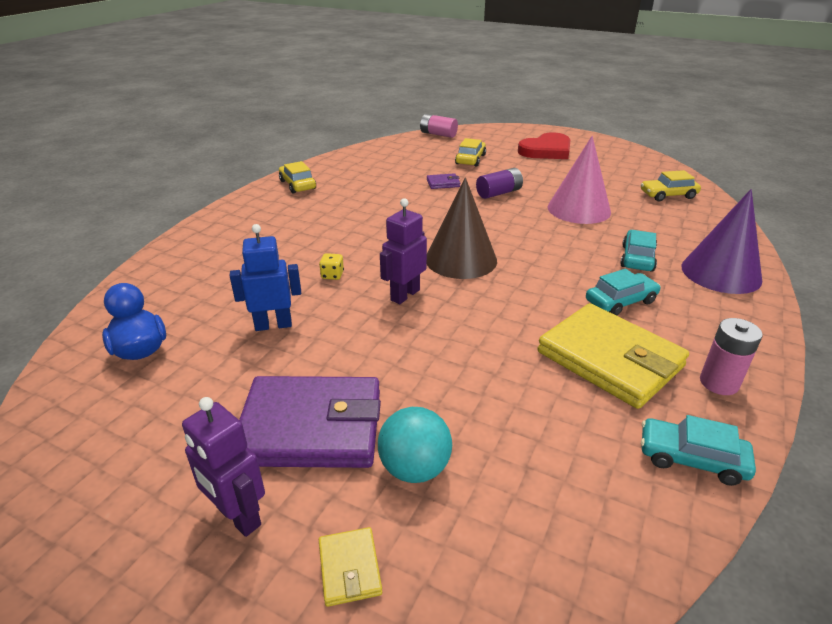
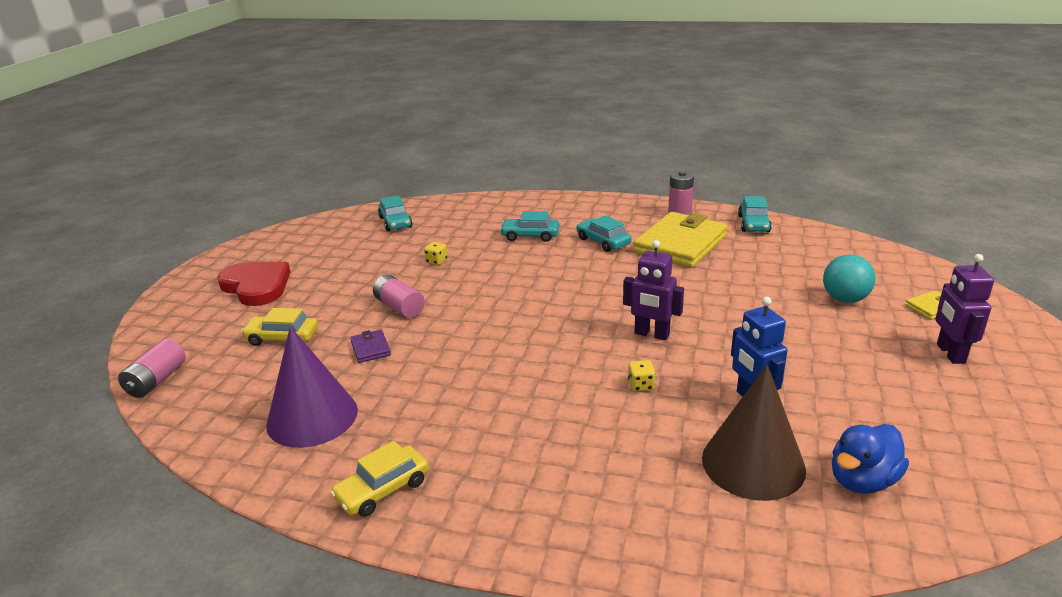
camera: 100 degrees left, 5 degrees down
(238, 517) = (950, 353): purple robot -> purple robot turned 150 degrees clockwise
(311, 427) = (852, 345): purple wallet -> none
(461, 259) = (569, 313): brown cone -> brown cone (753, 463)
(499, 193) = (400, 307): purple battery -> pink battery
(578, 209) = (436, 261): pink cone -> yellow dice
(668, 195) = (395, 222): yellow car -> turquoise car
(721, 273) = (540, 208): purple cone -> purple cone (312, 417)

